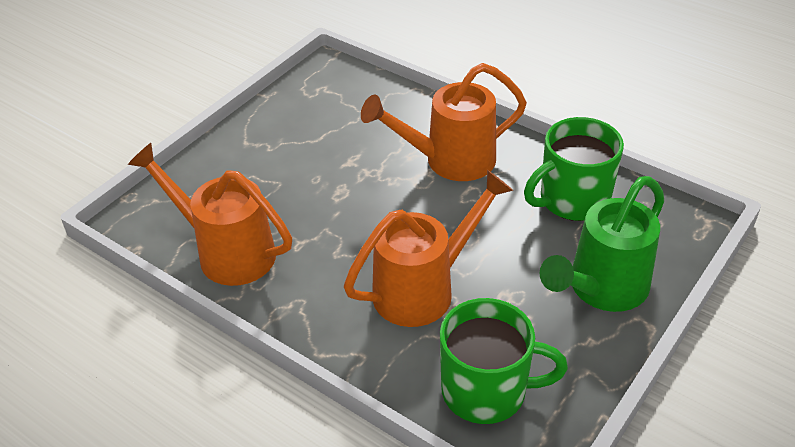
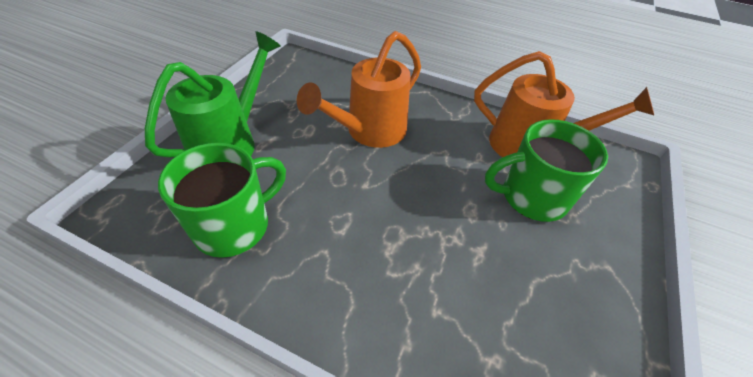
camera: 165 degrees right, 5 degrees up
(450, 160) = (369, 266): orange watering can -> none
(486, 391) = (320, 81): green mug -> green mug (532, 197)

